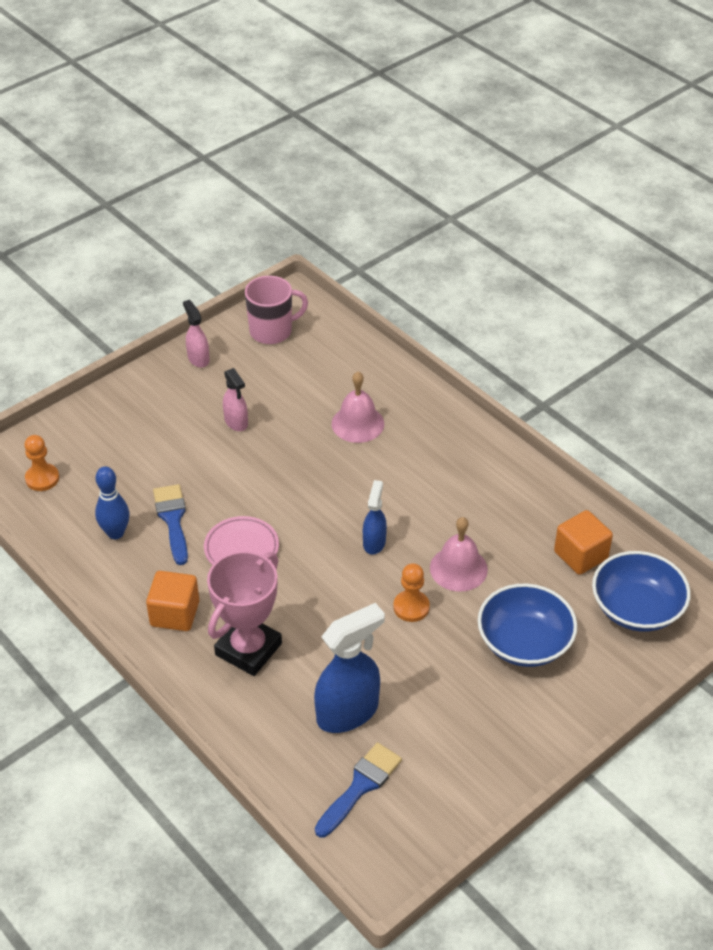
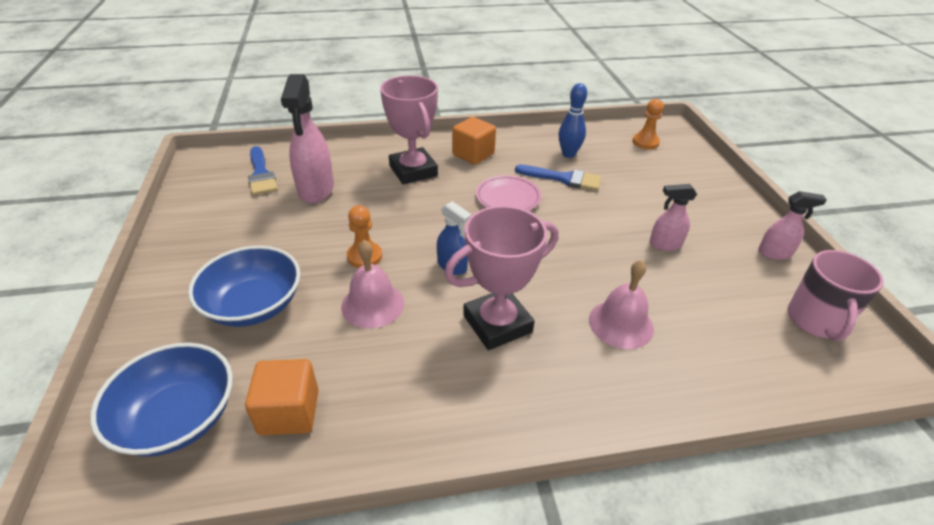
camera: 120 degrees right, 5 degrees down
(348, 712) = (316, 190): blue spray bottle -> pink spray bottle
(415, 487) = (497, 324): none -> pink trophy

